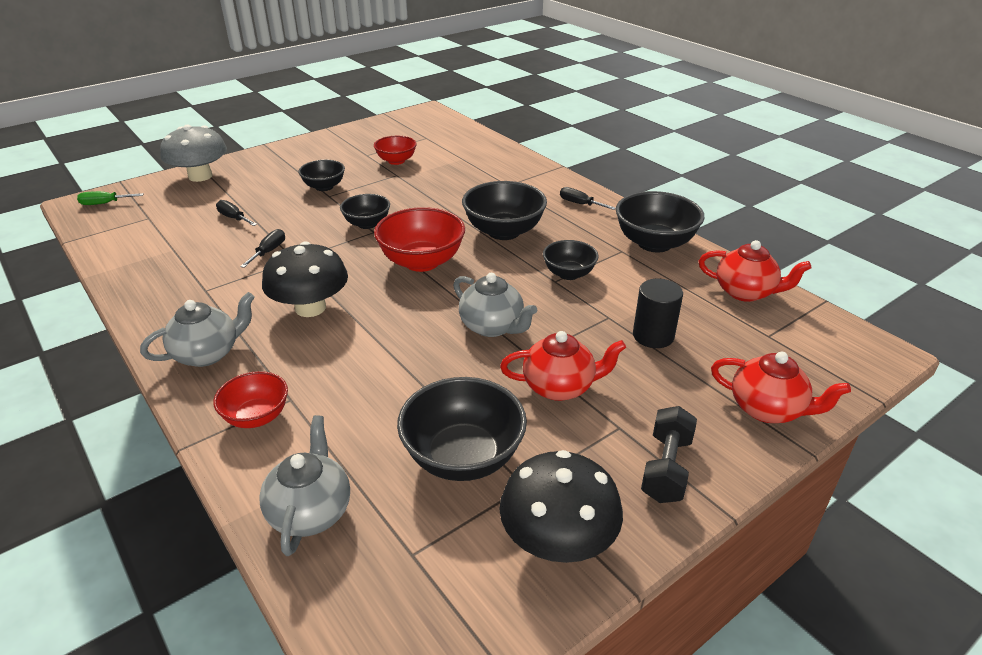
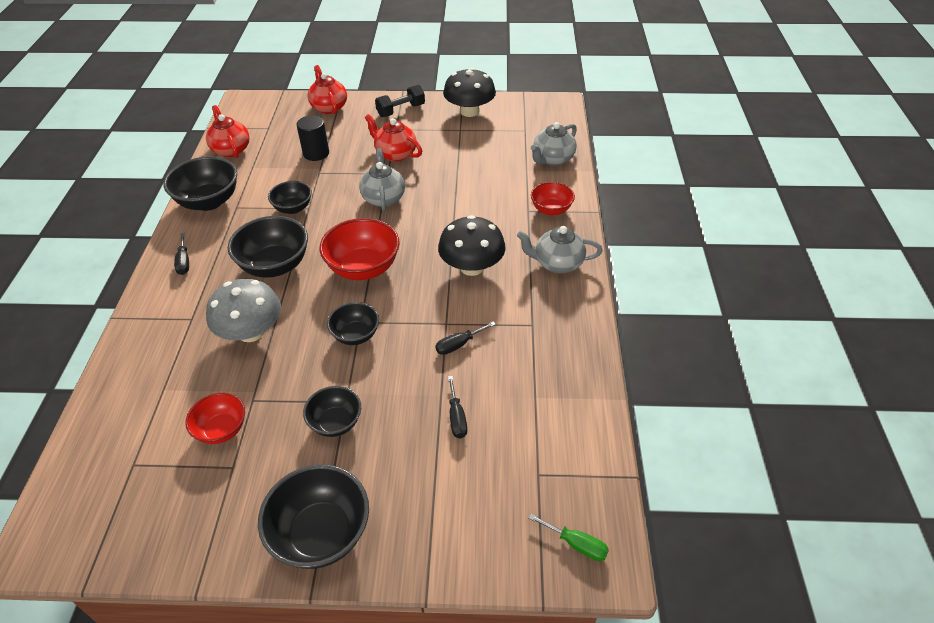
camera: 140 degrees left, 10 degrees up
(200, 176) = (441, 545): grey mushroom -> grey mushroom (251, 332)
(463, 457) = (472, 149): black bowl -> black bowl (321, 533)

